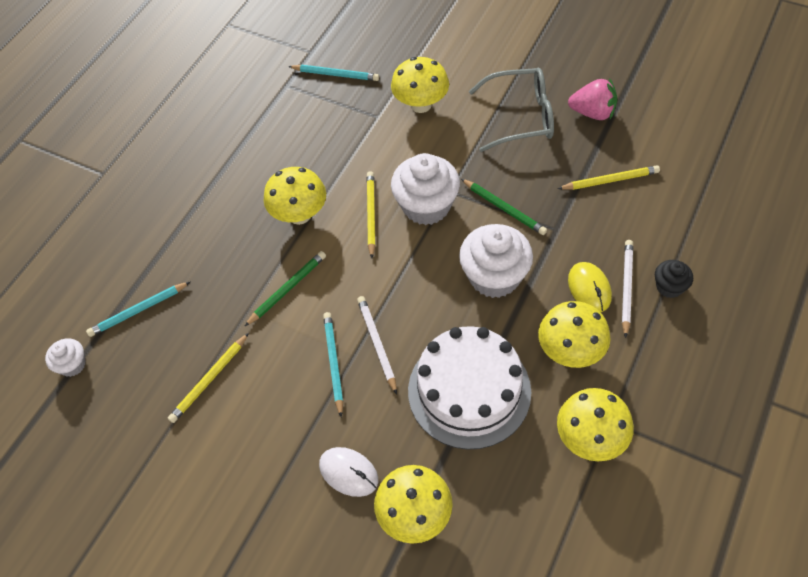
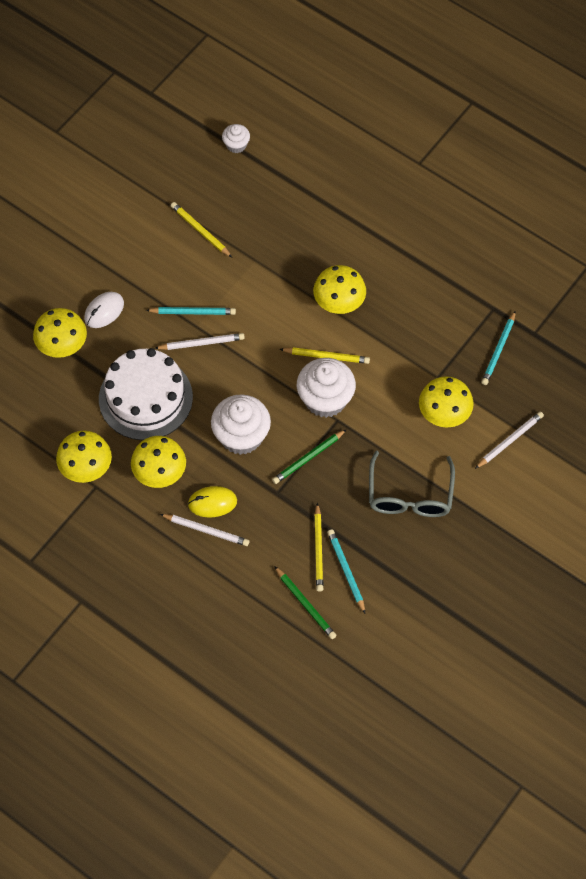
camera: 95 degrees right, 5 degrees up
(138, 311) = (273, 187): turquoise pencil -> turquoise pencil (346, 571)
(287, 289) = (267, 288): green pencil -> green pencil (305, 604)
(437, 52) = (510, 440): none -> white pencil
(593, 113) = (401, 557): pink strawberry -> none
(669, 287) = (199, 563): black cupcake -> none

